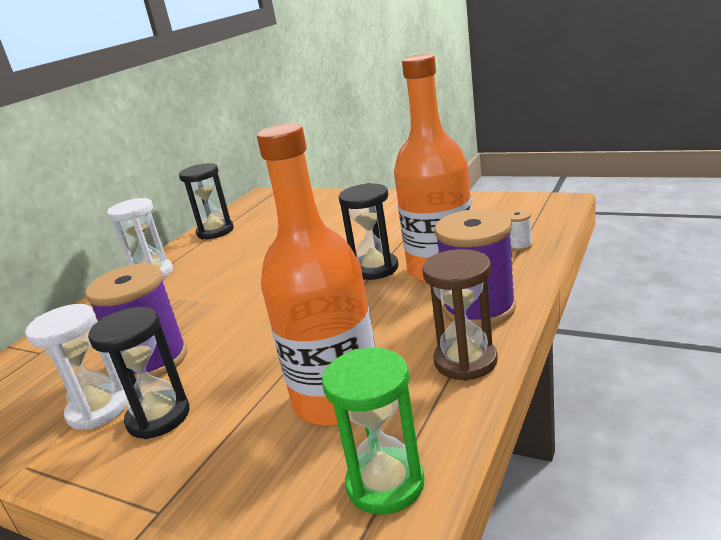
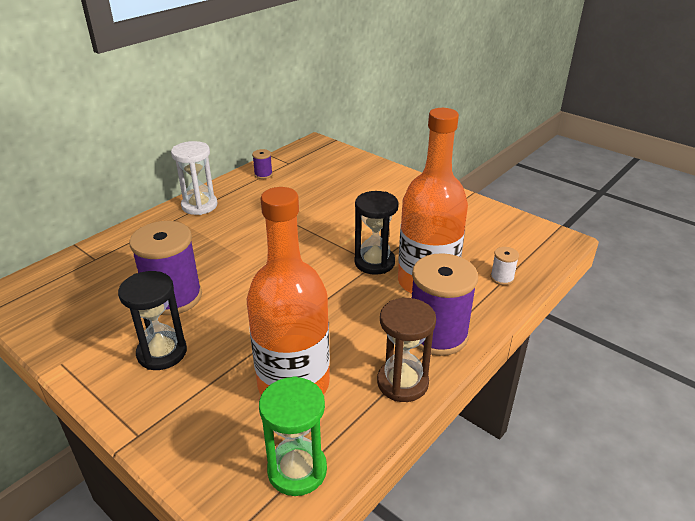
camera: 10 degrees right, 10 degrees up
(98, 409) = (122, 330): white hourglass -> none
(215, 231) = (263, 174): black hourglass -> purple spool

